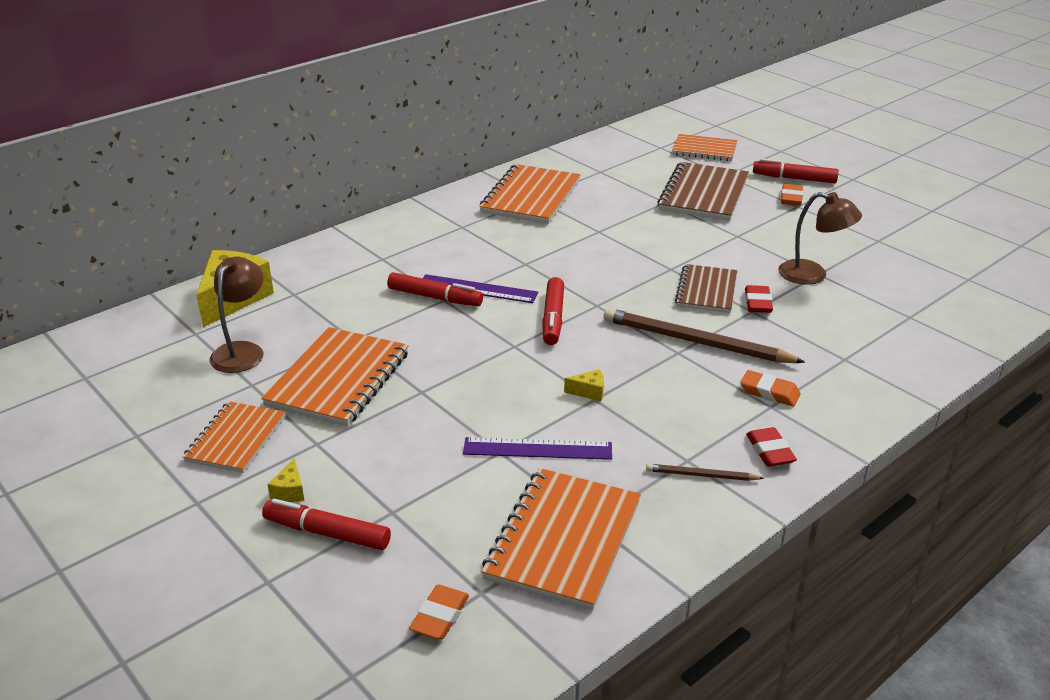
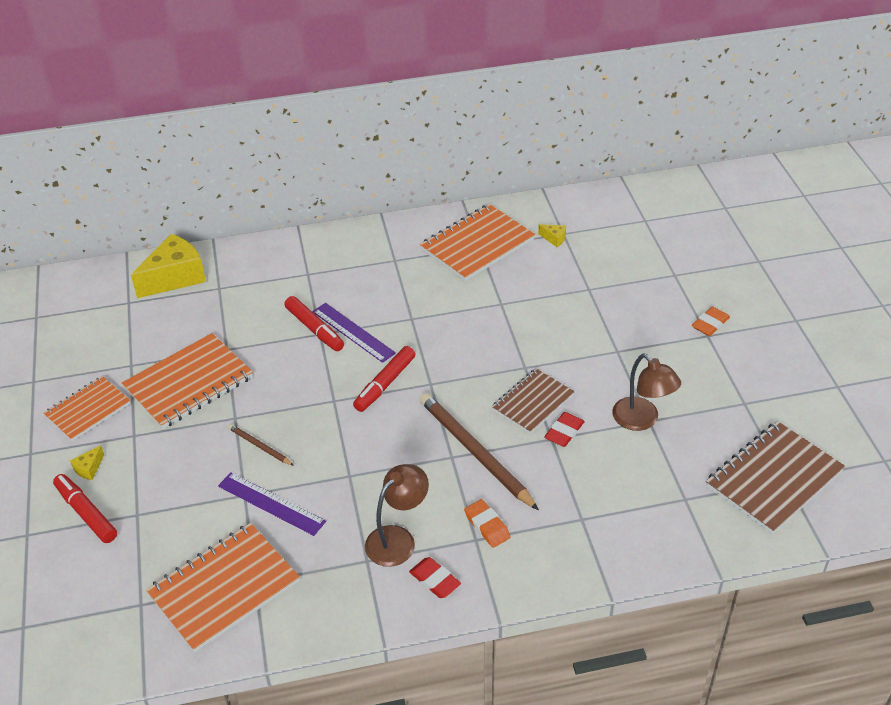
camera: 30 degrees right, 10 degrees up
(242, 351) = (146, 331): brown lamp -> brown lamp (397, 539)
(440, 616) = (102, 610): orange eraser -> none
(589, 392) = (351, 467): yellow cheese -> yellow cheese (554, 239)
(701, 475) = (364, 578): brown pencil -> brown pencil (259, 446)
(703, 194) = (631, 292): brown notebook -> brown notebook (773, 479)
(704, 150) = (684, 236): orange notebook -> none
(770, 451) = (434, 580): red eraser -> red eraser turned 60 degrees counterclockwise
(794, 178) = (737, 301): red marker -> none

